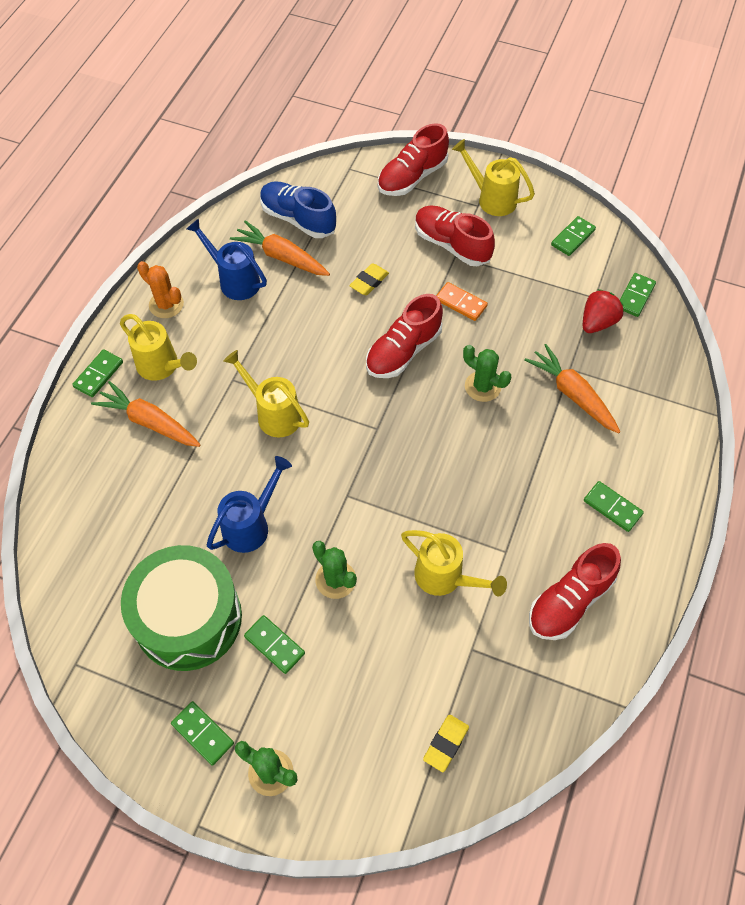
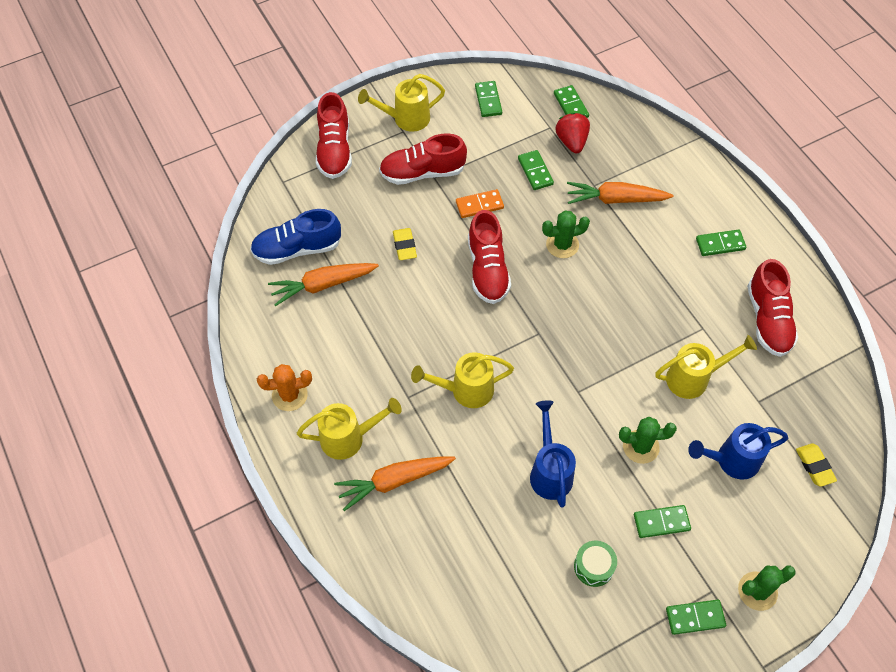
camera: 50 degrees left, 0 degrees up
(98, 375) = (312, 489): green domino -> green domino (535, 171)
(188, 618) = (593, 566): green drum -> green drum, size x0.40
(235, 281) = (314, 332): blue watering can -> blue watering can (732, 460)

